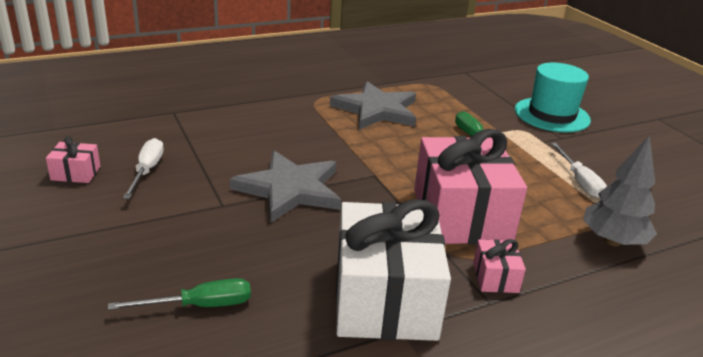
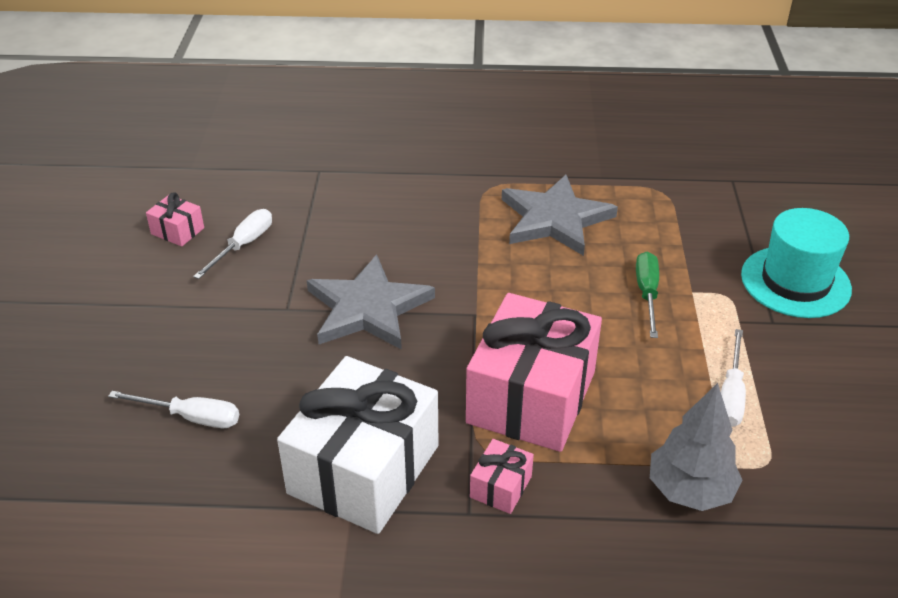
camera: 30 degrees right, 10 degrees up
(199, 306) = (191, 417): green screwdriver -> white screwdriver

